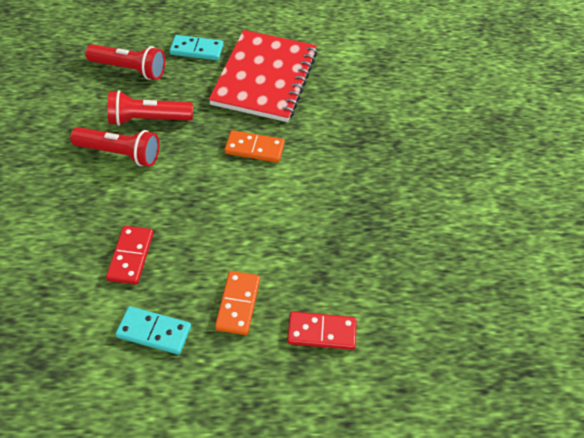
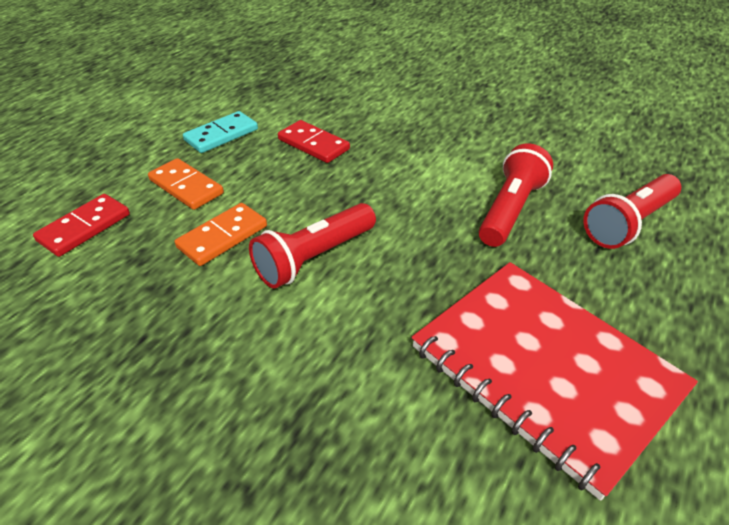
camera: 125 degrees right, 10 degrees down
(120, 154) = (462, 173): red flashlight -> red flashlight (314, 257)
(196, 50) = (660, 309): turquoise domino -> none
(254, 148) = (386, 286): orange domino -> orange domino (222, 236)

